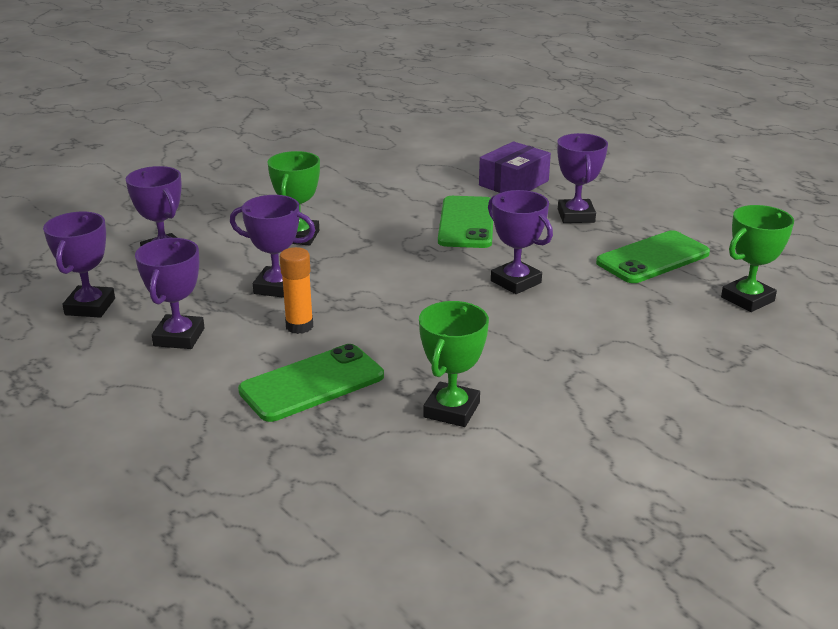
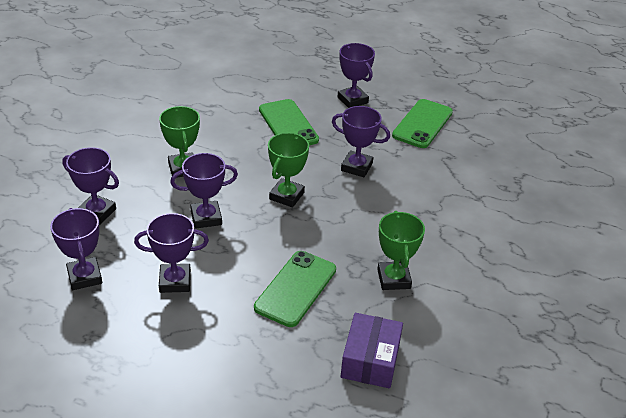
camera: 30 degrees left, 10 degrees up
(179, 337) = (175, 281): purple trophy -> purple trophy turned 75 degrees counterclockwise
(299, 326) = (249, 246): orange glue stick -> none
(513, 183) = (292, 80): purple box -> purple box (370, 360)
(747, 299) = (494, 142): green trophy -> green trophy (287, 196)

